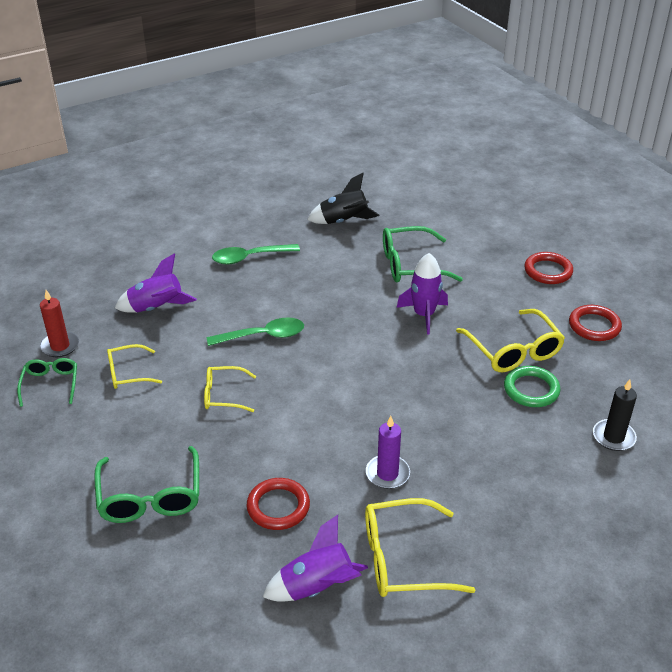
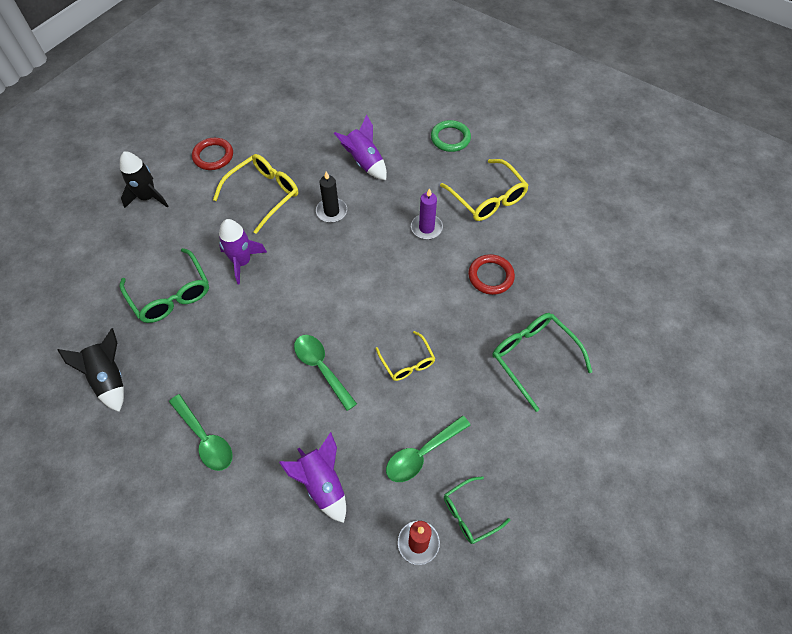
camera: 115 degrees left, 20 degrees up
(127, 373) = (422, 454): yellow glasses -> green spoon
(150, 498) = (532, 357): green glasses -> green glasses turned 90 degrees counterclockwise
(317, 587) = (534, 231): purple rocket -> purple rocket (364, 162)
(531, 389) = (303, 175): green ring -> green ring (450, 138)
(548, 271) = (148, 197): red ring -> black rocket
(613, 437) = (329, 127): black candle -> black candle (331, 211)

